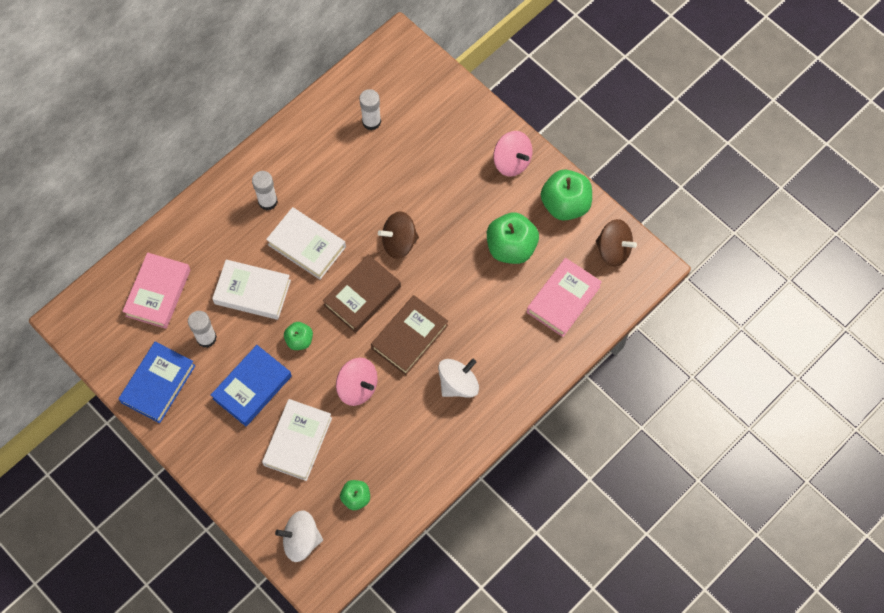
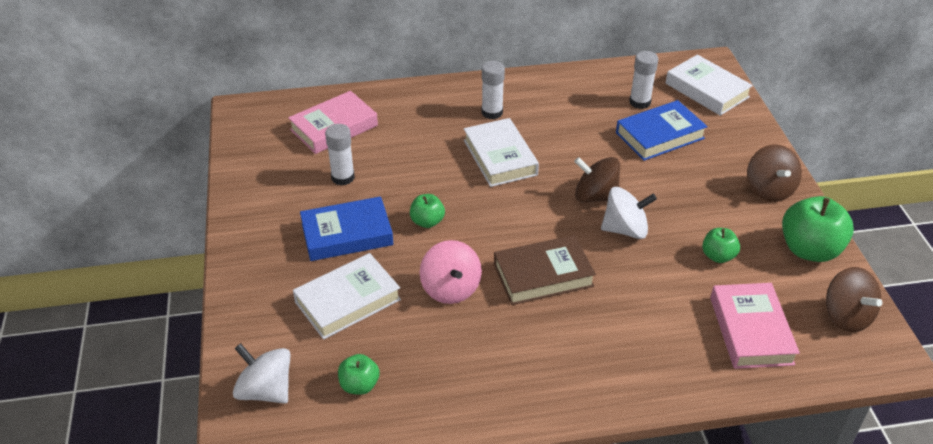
camera: 35 degrees right, 25 degrees down
(158, 384) = (266, 188): blue book -> blue book (659, 135)
(252, 292) = (417, 166): white book -> white book (706, 90)
(362, 296) = (521, 219): brown book -> none
(458, 384) = (564, 344): white spinning top -> white spinning top (625, 229)
(511, 247) = (718, 256): green apple -> green apple, size x0.54
(512, 162) = (769, 190): pink spinning top -> brown spinning top
(563, 299) = (750, 330): pink book -> pink book turned 75 degrees counterclockwise

